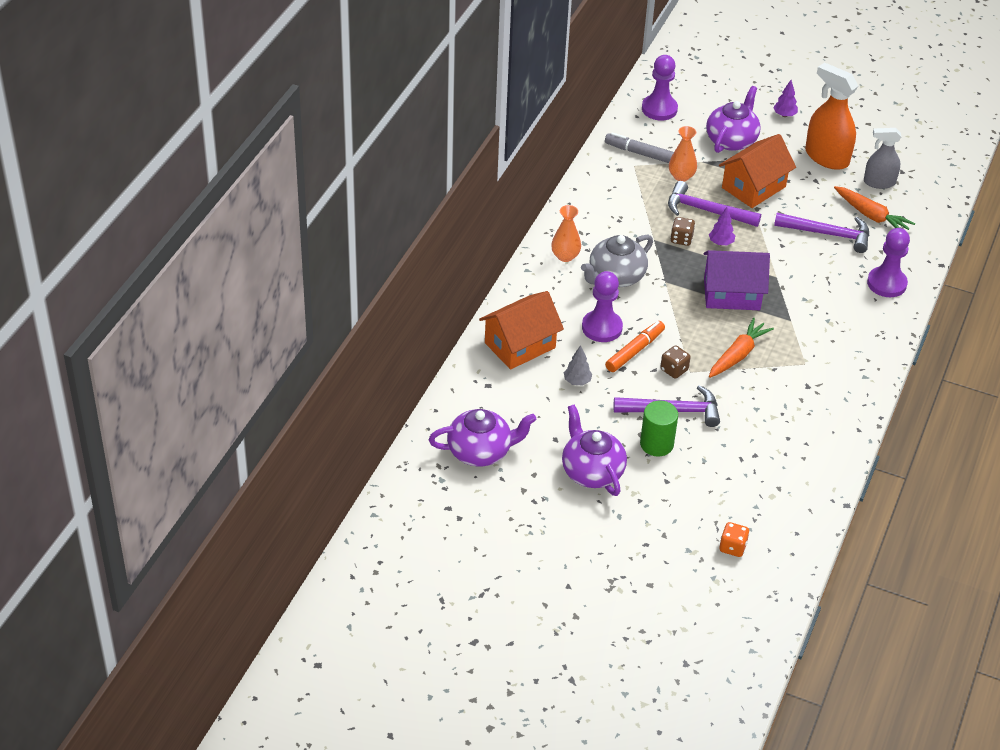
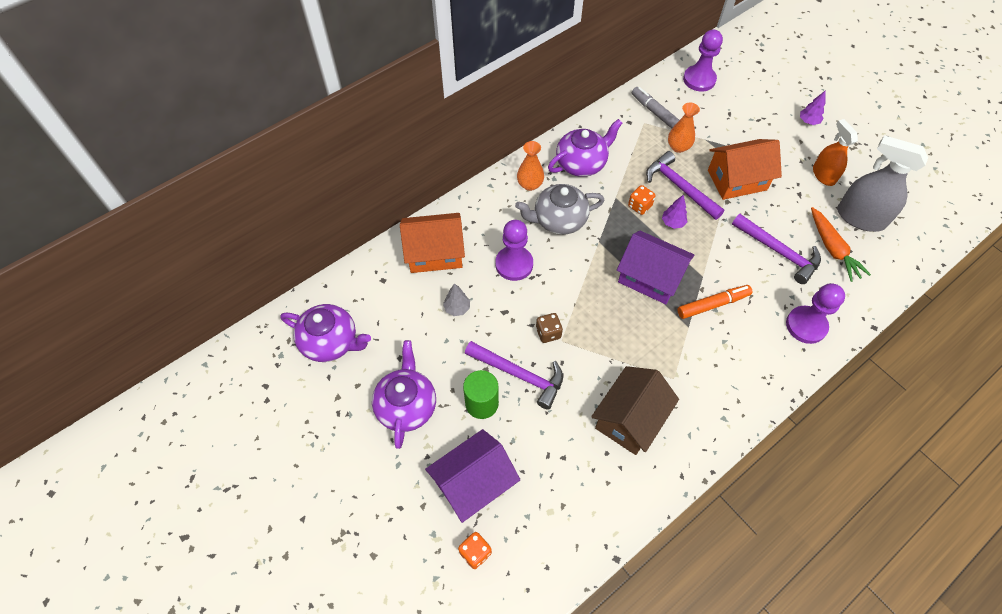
camera: 30 degrees right, 15 degrees up
(634, 351) = (526, 299): orange marker -> orange marker (712, 304)
(681, 239) = (639, 206): brown dice -> orange dice
(694, 502) = (473, 483): none -> purple house
(731, 140) = (745, 129): purple teapot -> purple teapot (581, 163)
(738, 355) = (616, 342): orange carrot -> none
(790, 406) = (630, 419): none -> brown house
(826, 157) = (823, 175): orange spray bottle -> orange spray bottle, size x0.64
(879, 182) = (860, 218): grey spray bottle -> grey spray bottle, size x1.56

